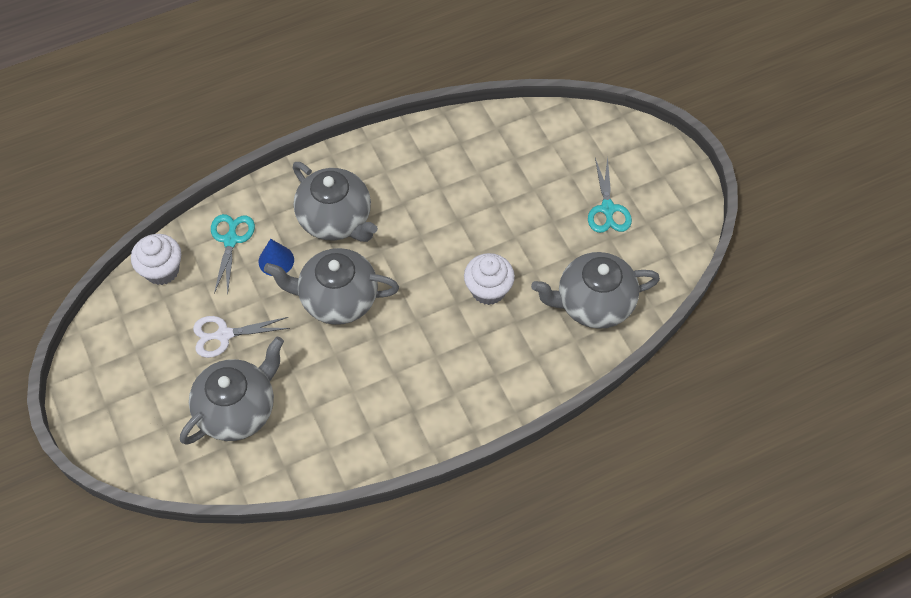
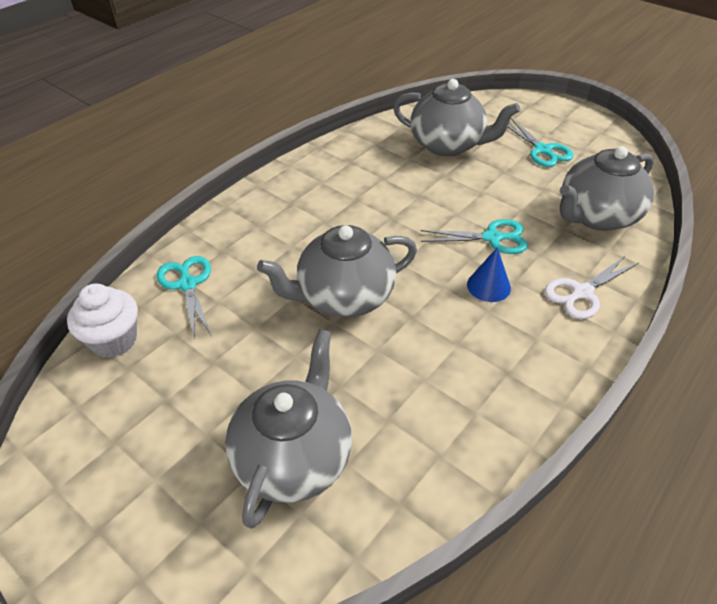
camera: 25 degrees left, 15 degrees down
(224, 335) = (229, 379): white scissors -> white scissors (581, 293)
(276, 260) = (251, 286): blue cone -> blue cone (488, 286)
(336, 219) = (296, 231): grey teapot -> grey teapot (448, 145)
(488, 290) = (492, 238): white cupcake -> turquoise scissors

